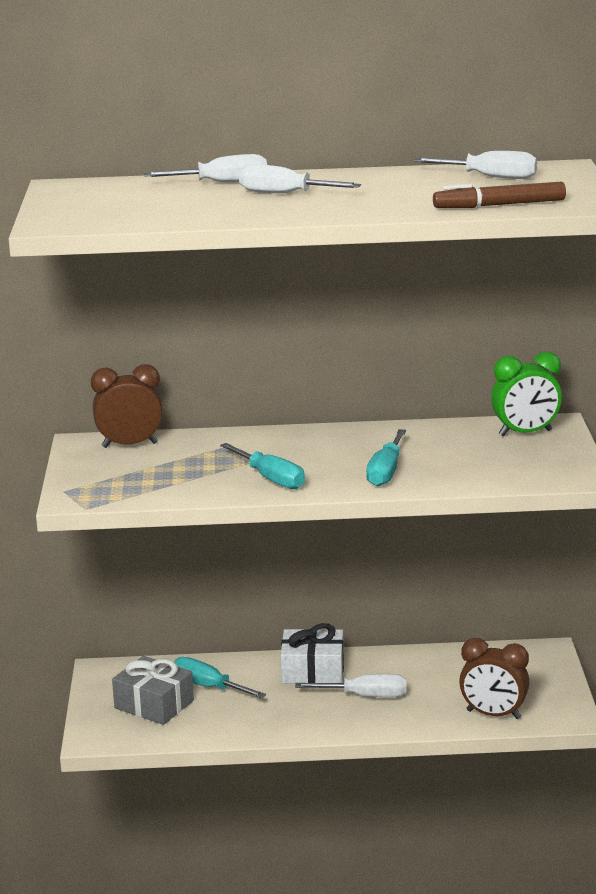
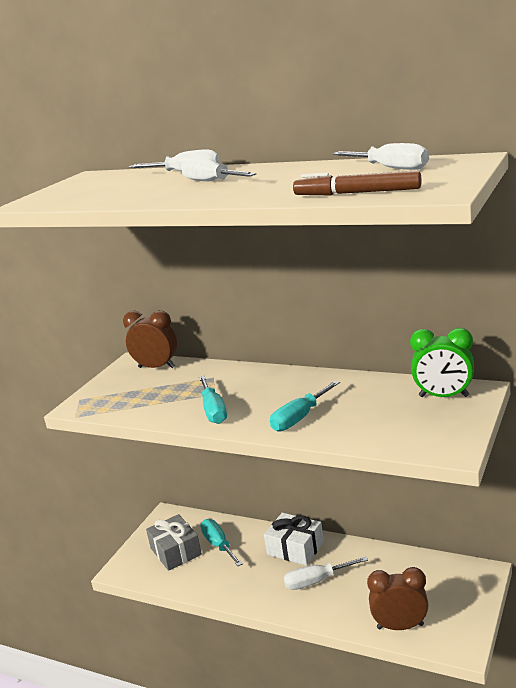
camera: 30 degrees right, 0 degrees up
(365, 696) = (316, 581): white screwdriver -> white screwdriver turned 135 degrees clockwise
(493, 714) = (400, 626): brown clock -> brown clock turned 135 degrees clockwise

